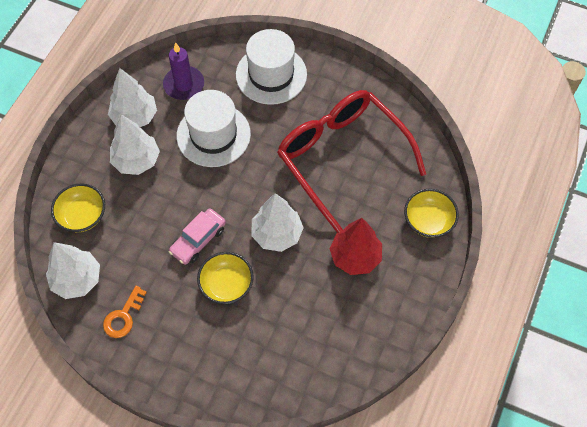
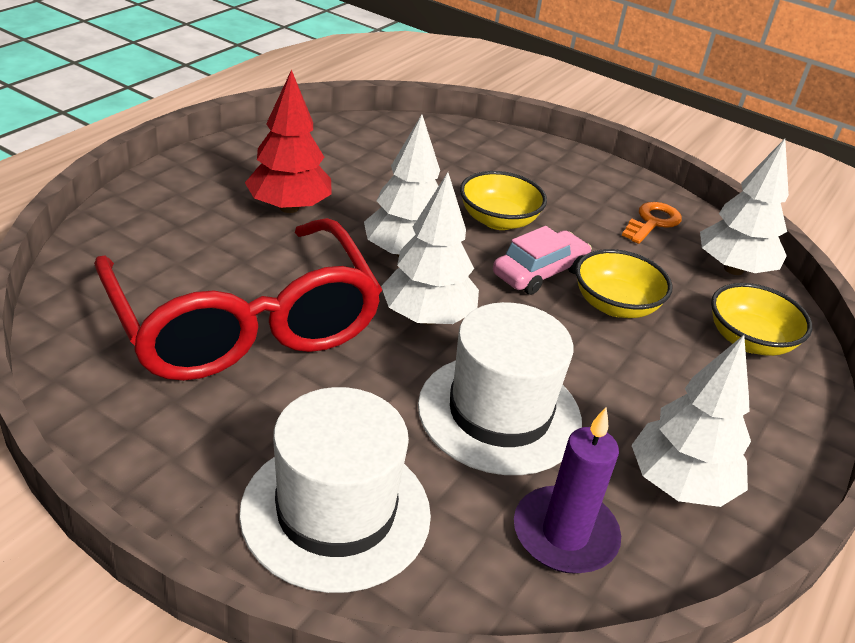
camera: 175 degrees left, 25 degrees down
(136, 161) = (663, 401): white tree -> white tree (427, 317)
(428, 221) = (143, 218): yellow bowl -> yellow bowl (615, 305)

